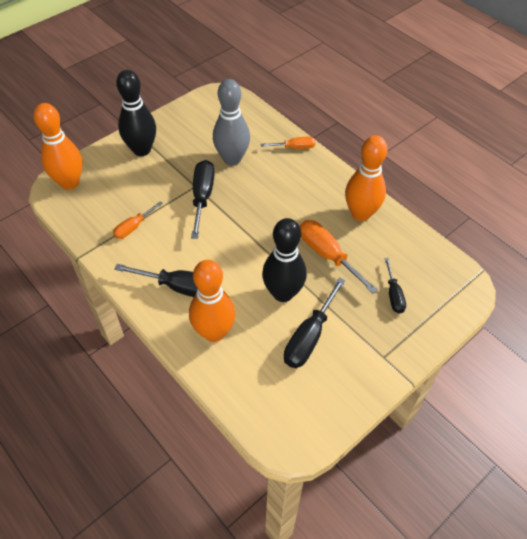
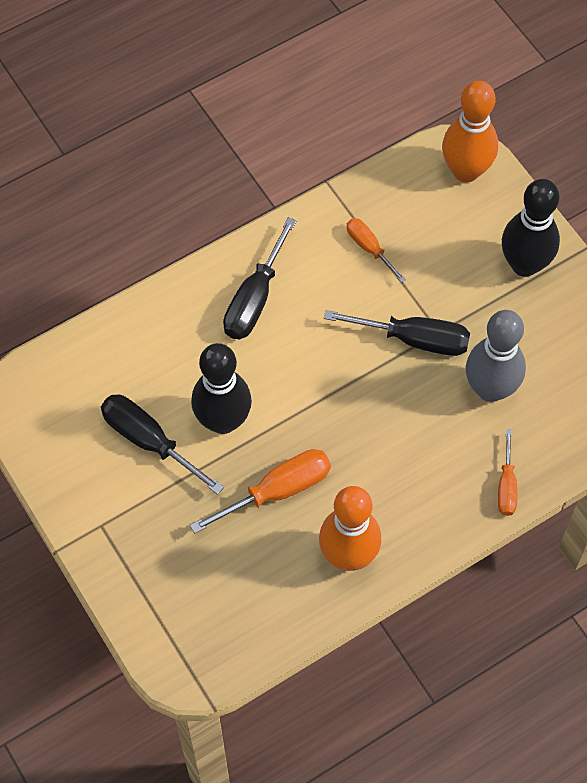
camera: 100 degrees right, 10 degrees up
(214, 332) = (179, 330): orange bowling pin -> none
(393, 295) = (192, 564): black screwdriver -> none

